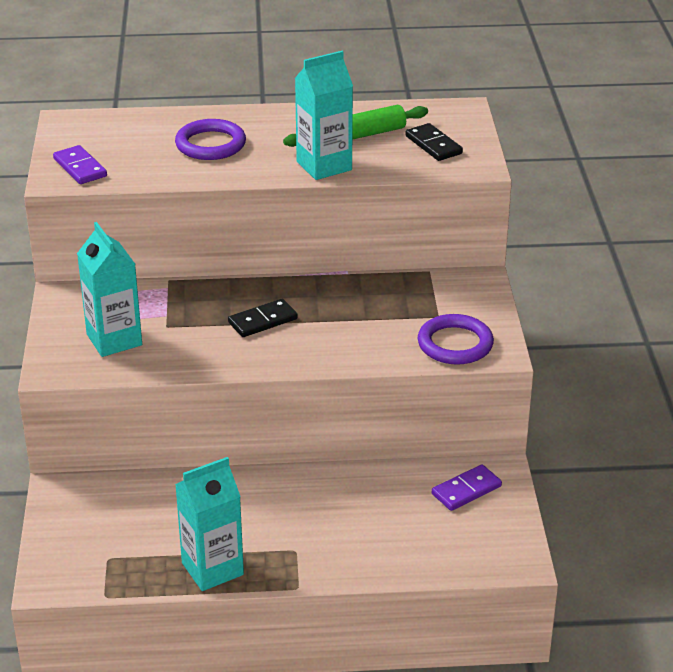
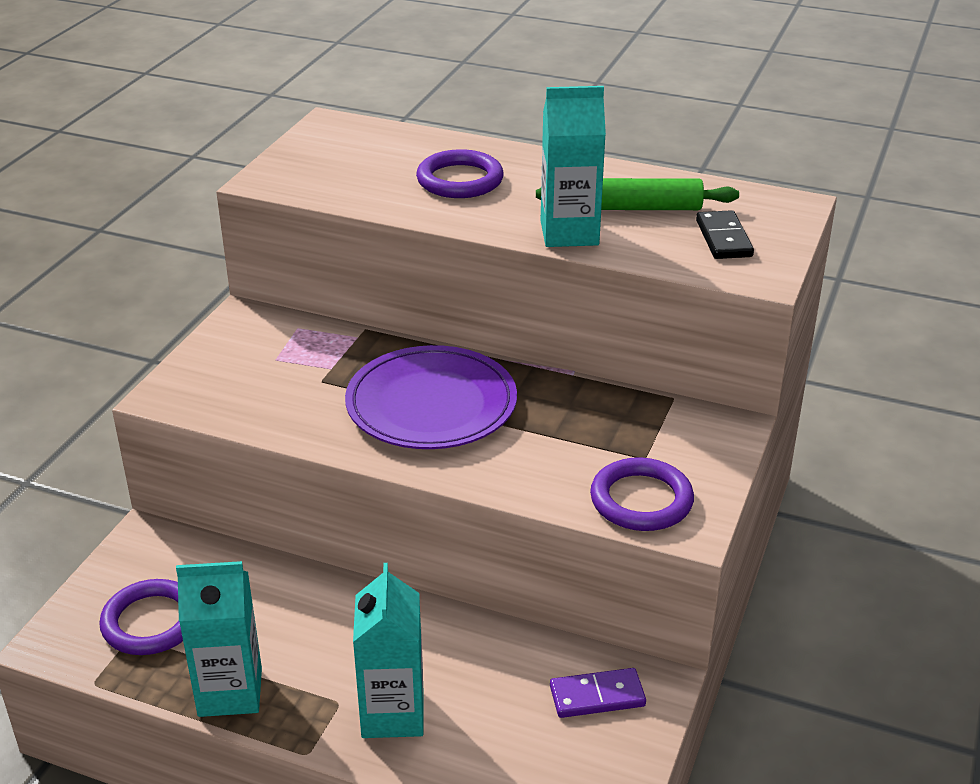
camera: 25 degrees right, 0 degrees up
(80, 168) = (298, 174): purple domino -> none
(114, 340) = (254, 381): turquoise carton -> turquoise carton (393, 713)
(115, 544) = (151, 622): none -> purple ring
(263, 321) = (431, 404): black domino -> purple plate

